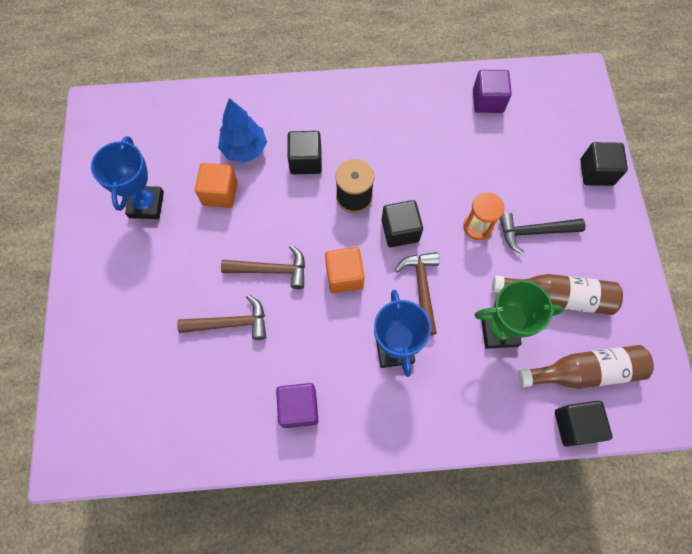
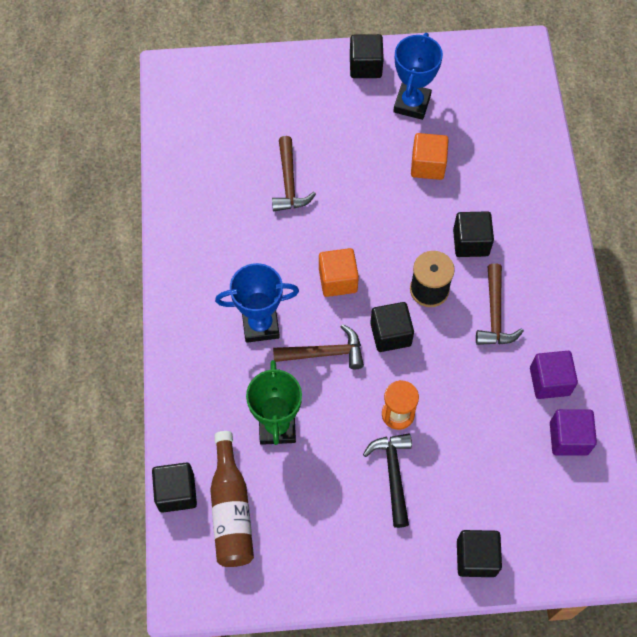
camera: 90 degrees right, 5 degrees down
(93, 247) = (365, 66): none -> black cube
(146, 204) = (412, 104): blue trophy -> blue trophy turned 75 degrees counterclockwise
(244, 149) = (481, 184): blue tree -> none
(271, 270) = (344, 215): brown hammer -> brown hammer (495, 314)
(299, 408) = (206, 242): purple cube -> purple cube (549, 381)
(557, 297) = (315, 491): brown bottle -> none

